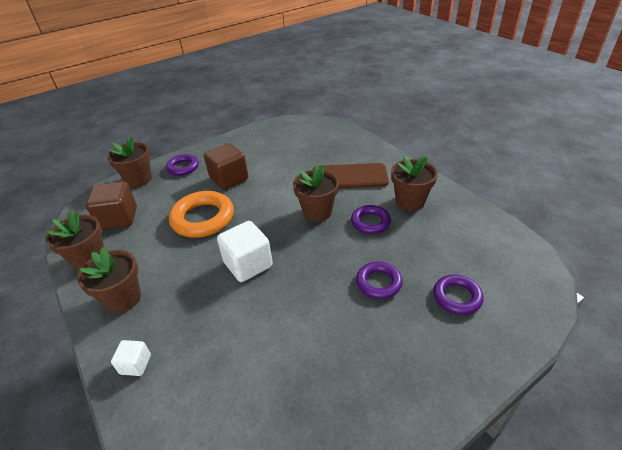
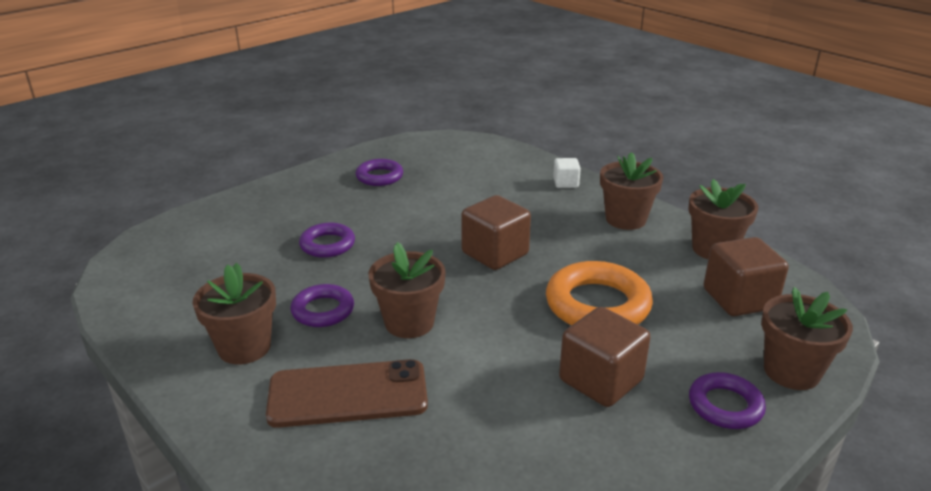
camera: 170 degrees right, 10 degrees down
(248, 264) = (495, 254): white cube -> brown cube
(457, 297) = (241, 237): purple ring -> purple ring (379, 177)

